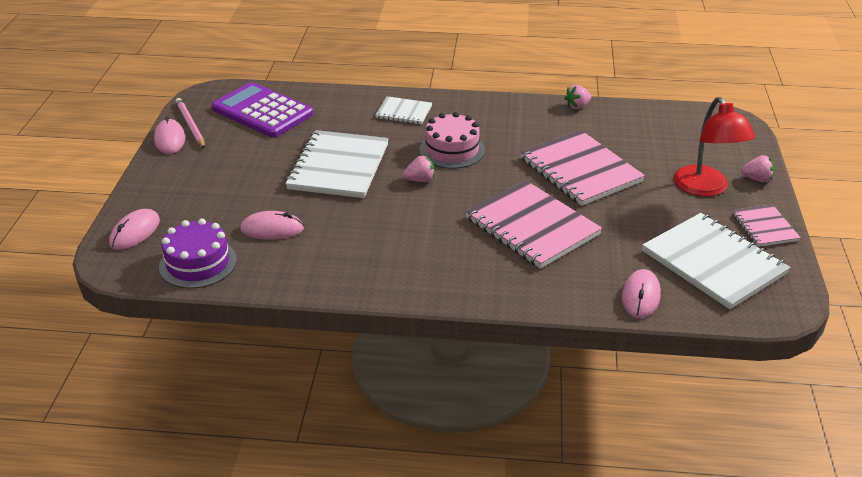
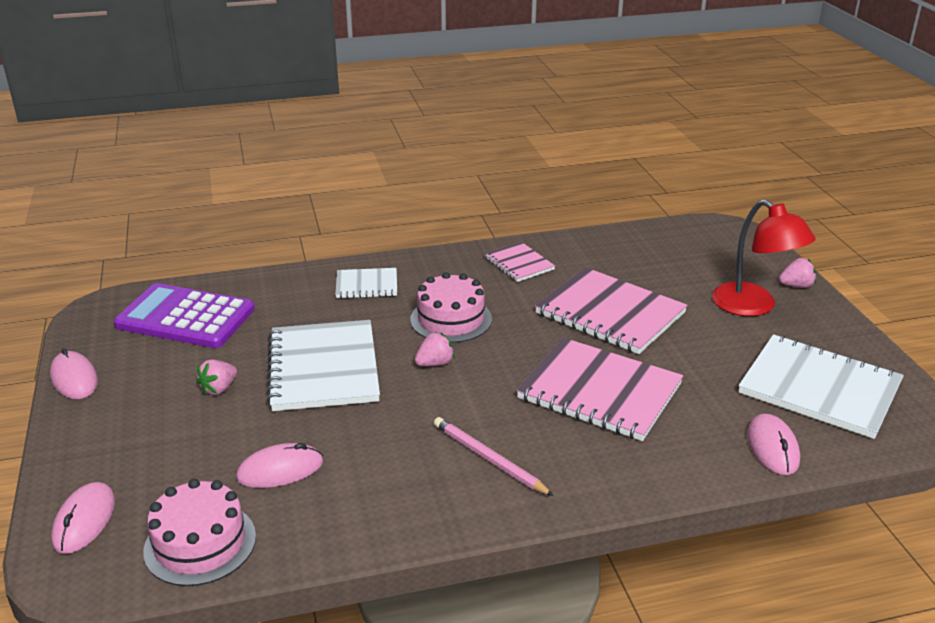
camera: 20 degrees left, 5 degrees down
(190, 125) = (94, 354): pink pencil -> pink pencil (489, 459)
(198, 263) = (200, 543): purple cake -> pink cake
(577, 106) = (560, 242): pink strawberry -> pink strawberry (219, 389)
(764, 227) = (841, 336): pink notebook -> pink notebook (519, 264)

